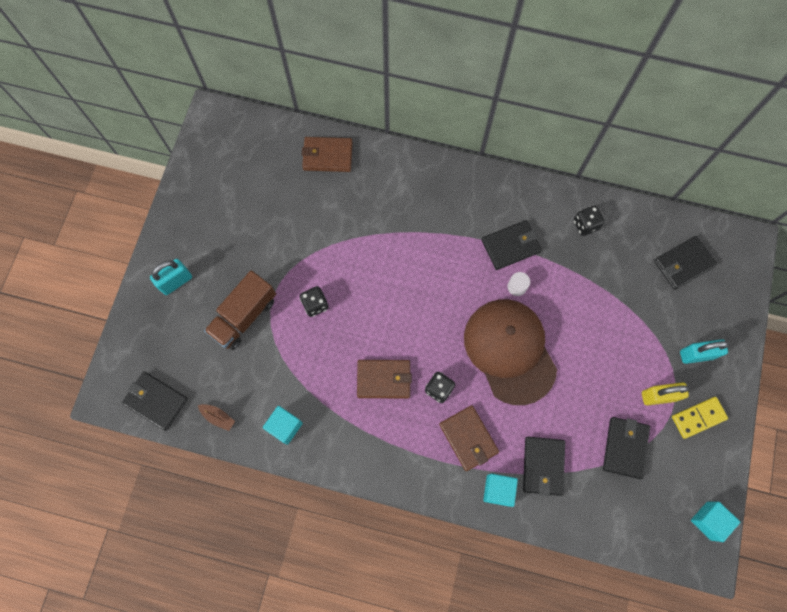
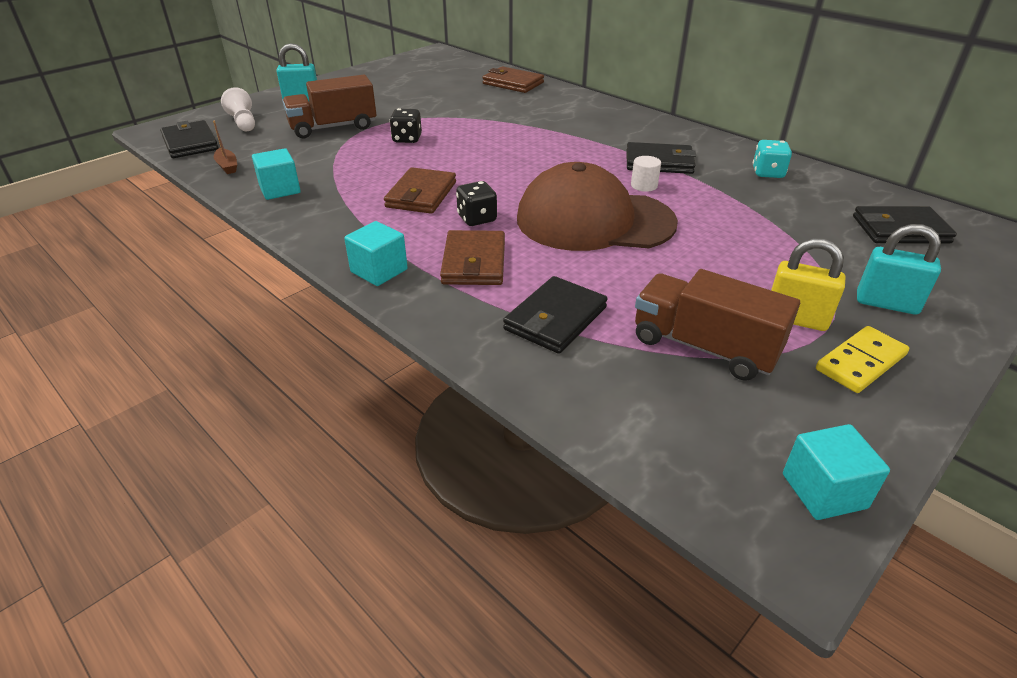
camera: 30 degrees right, 35 degrees down
(165, 347) = (243, 122): none -> white pawn
(384, 379) = (421, 195): brown wallet -> brown wallet turned 75 degrees clockwise
(498, 490) = (468, 315): turquoise cube -> turquoise cube (379, 271)
(509, 351) = (594, 220): brown cap -> brown cap turned 90 degrees counterclockwise
(585, 225) = (767, 173): black dice -> turquoise dice
(625, 447) = (704, 347): black wallet -> brown truck
(698, 418) = (861, 362): yellow domino -> yellow domino turned 45 degrees counterclockwise

